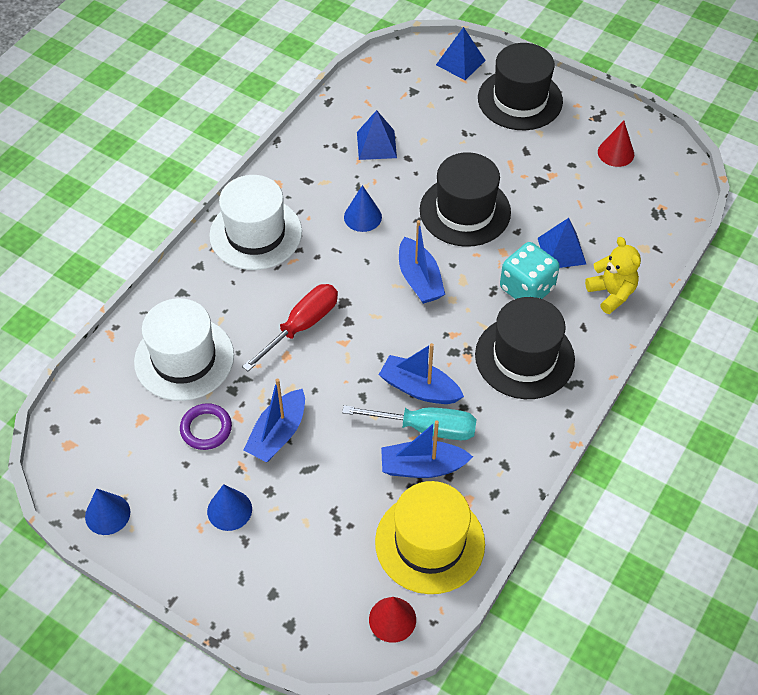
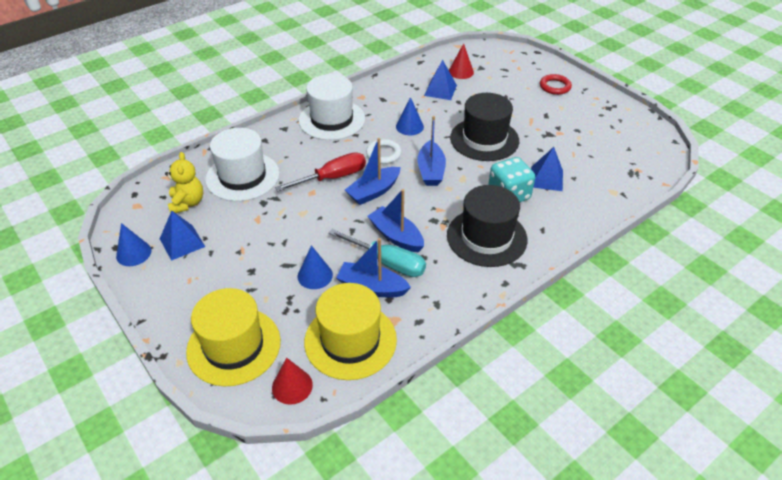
camera: 20 degrees right, 10 degrees down
(206, 429) = (231, 220): purple ring -> none
(229, 510) = (216, 275): blue cone -> blue cone (315, 275)
(278, 434) = (278, 237): blue boat -> blue boat (373, 192)
(301, 594) = (234, 346): none -> yellow hat
(349, 270) = (383, 154): none -> white ring
(460, 62) = (521, 59): blue pyramid -> blue pyramid (182, 242)
(520, 100) = (555, 86): black hat -> red ring
(611, 293) = (574, 214): yellow teddy bear -> yellow teddy bear (187, 203)
(616, 153) = (614, 130): red cone -> red cone (461, 72)

